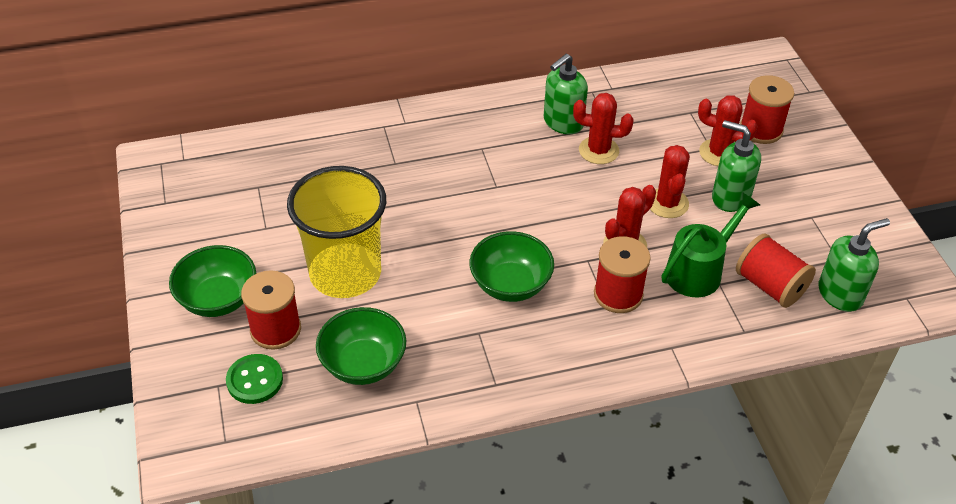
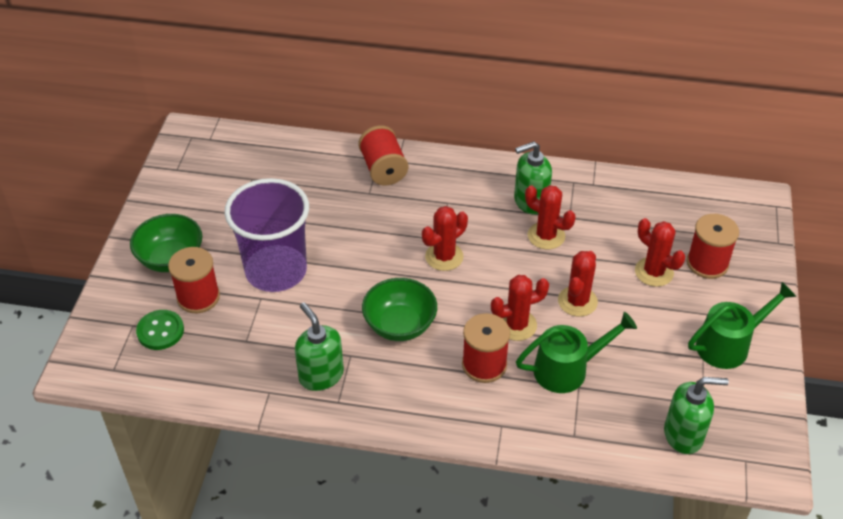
camera: 25 degrees right, 0 degrees up
(345, 273) = (276, 271): yellow cup -> purple cup
(363, 364) = (246, 348): green bowl -> none
(512, 202) = (444, 257): none -> red cactus
(730, 197) = (638, 314): green soap dispenser -> green soap dispenser (321, 375)
(770, 286) = (623, 405): red spool -> red spool (383, 169)
(827, 197) = (729, 344): none -> green watering can

